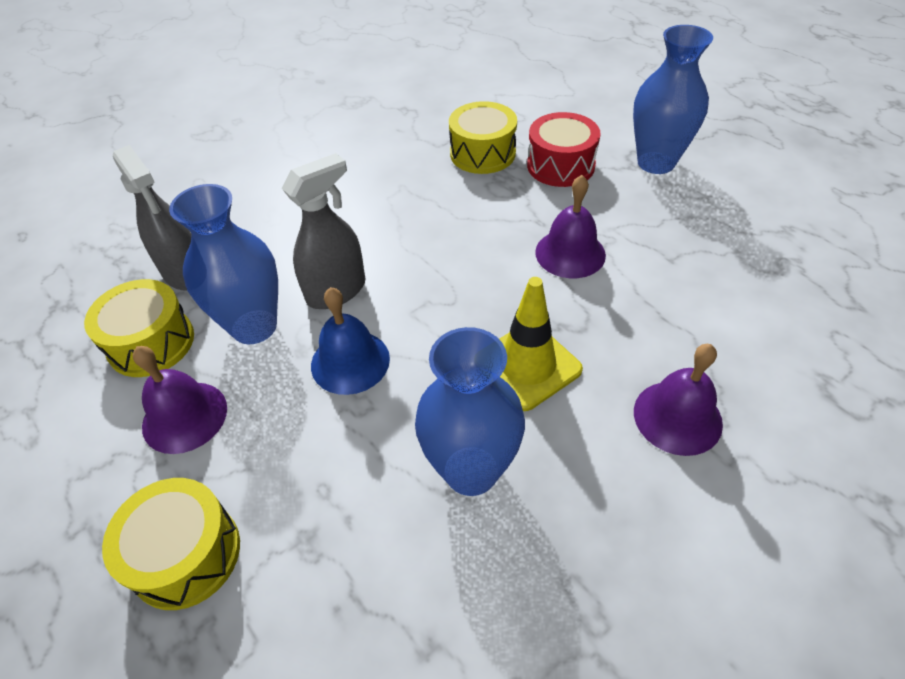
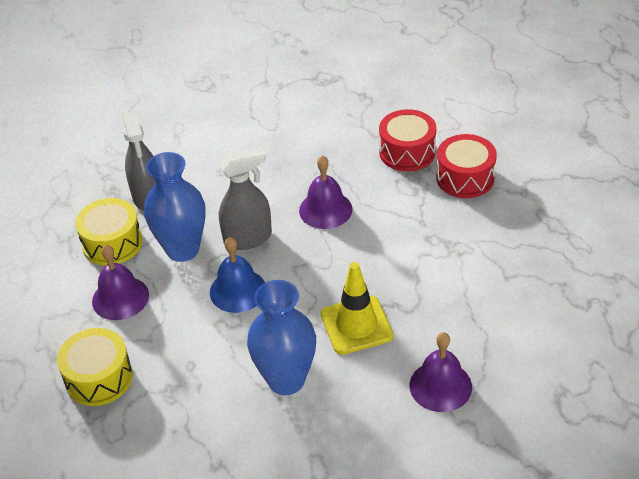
camera: 20 degrees right, 5 degrees down
(482, 153) = (407, 152): yellow drum -> red drum
(570, 253) = (431, 252): purple bell -> purple bell (325, 209)
(656, 162) = (546, 194): blue vase -> none

